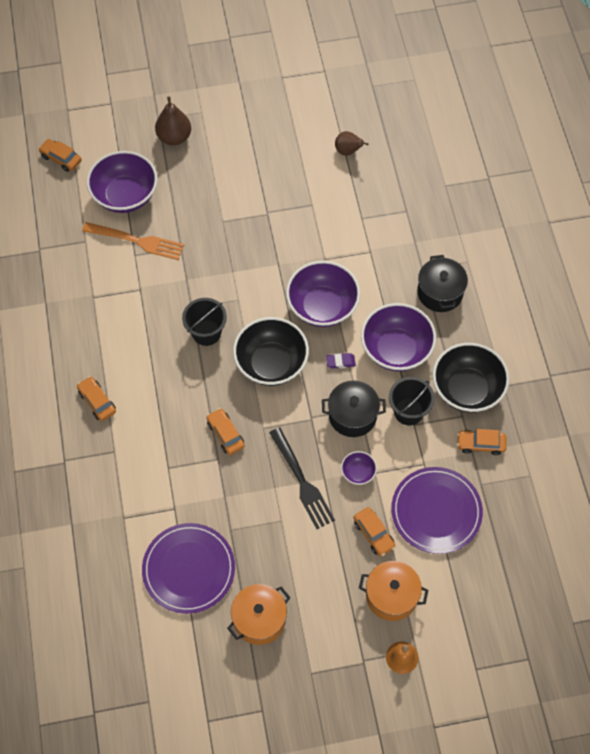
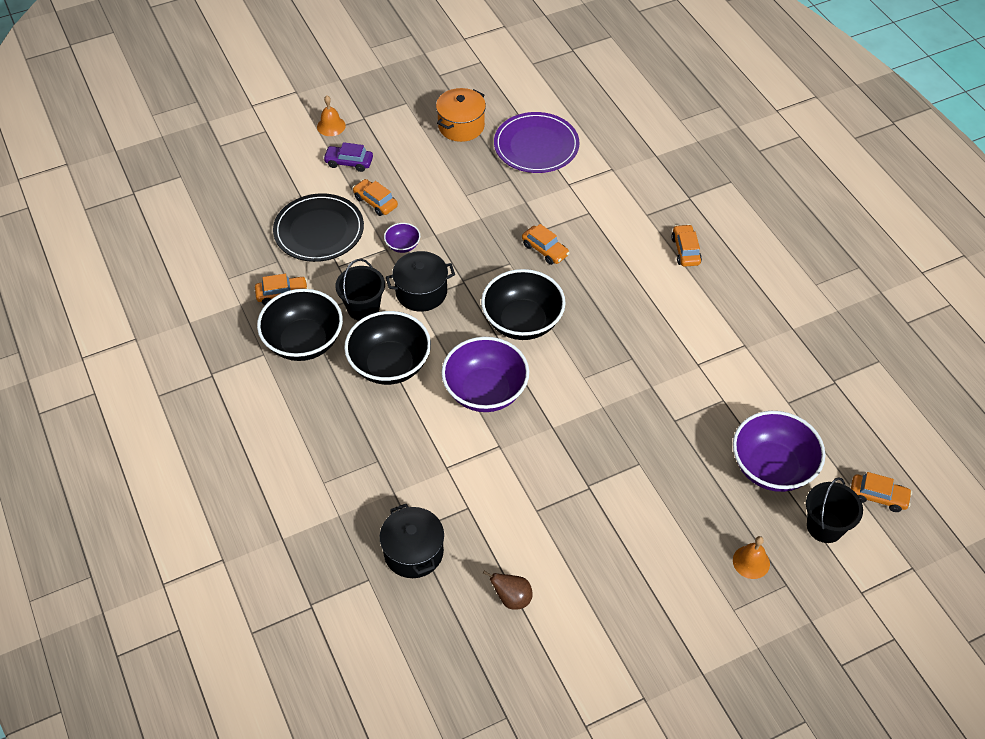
camera: 165 degrees right, 10 degrees down
(97, 402) = (685, 250): orange car -> orange car turned 135 degrees counterclockwise
(137, 241) = (728, 416): orange fork -> none
(174, 137) = (751, 562): brown pear -> orange bell
(206, 333) = (604, 336): black bucket -> black bucket (825, 526)
(302, 482) = (455, 227): black fork -> none
(340, 362) = (448, 339): purple eraser -> none
(391, 596) = (349, 162): orange pot -> purple car
(396, 349) = (390, 365): purple bowl -> black bowl
(436, 511) = (319, 230): purple plate -> black plate
(440, 293) = (351, 437): black pot -> black pot (413, 552)

